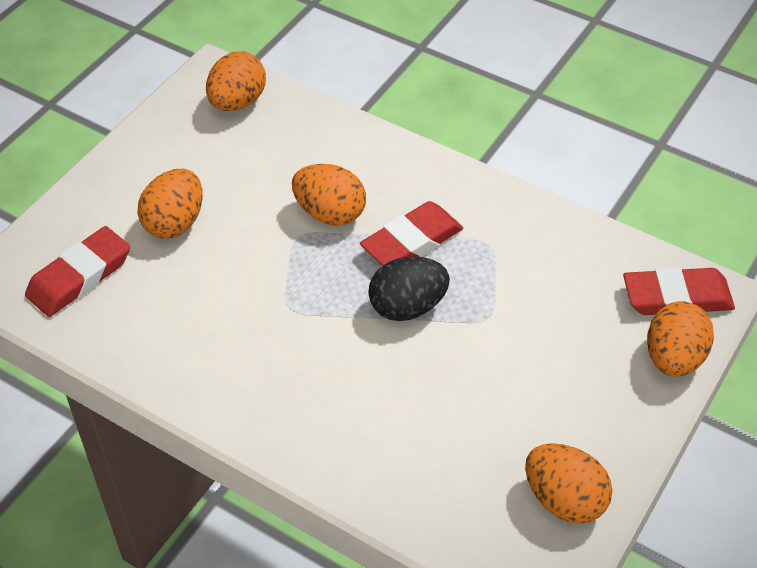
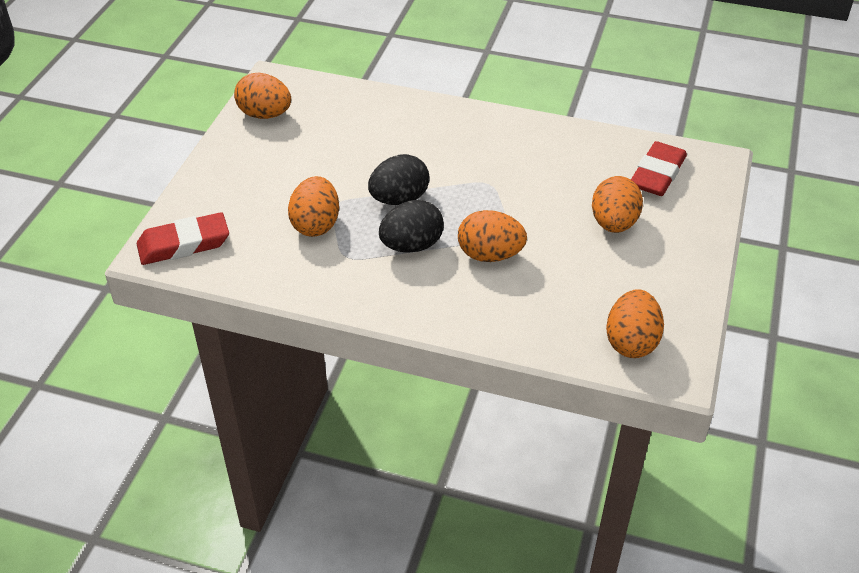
camera: 165 degrees right, 5 degrees down
(412, 242) = (411, 245): red eraser -> black egg
(673, 358) = (189, 202): orange egg -> orange egg (316, 224)

